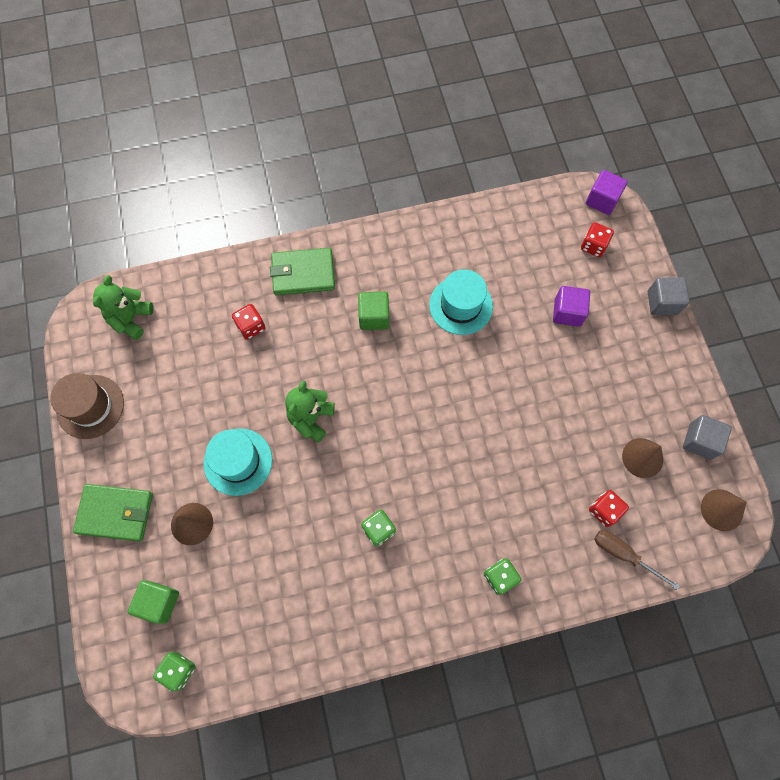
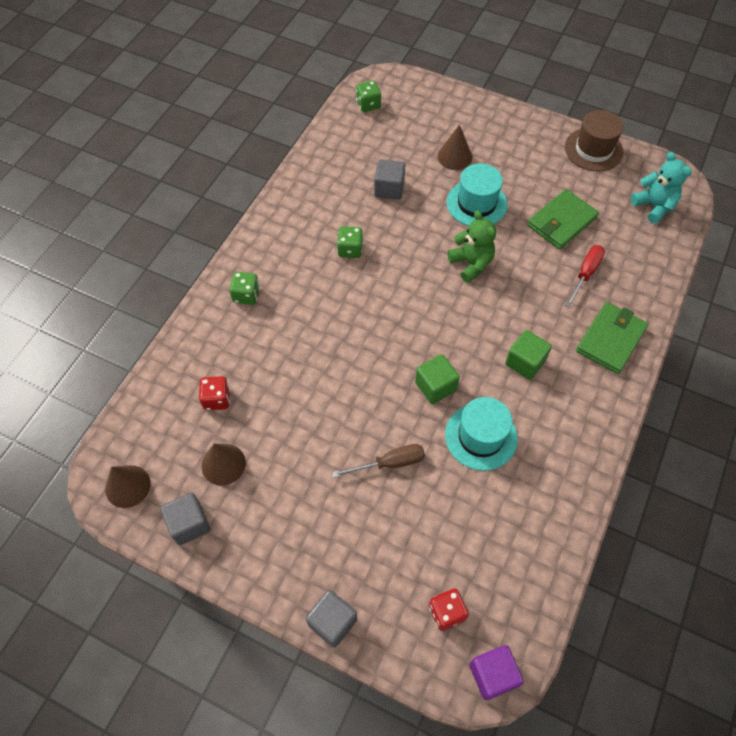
camera: 130 degrees right, 10 degrees down
(115, 513) = (499, 125): green wallet -> green wallet (561, 222)
(131, 319) = (654, 206): green teddy bear -> turquoise teddy bear
(159, 602) = (418, 116): green cube -> green cube (435, 386)
(251, 327) = (585, 274): red dice -> red screwdriver
(280, 553) = (389, 189): none -> grey cube
(567, 312) = (398, 521): purple cube -> none
(623, 554) = (176, 384): brown screwdriver -> brown screwdriver (390, 463)

